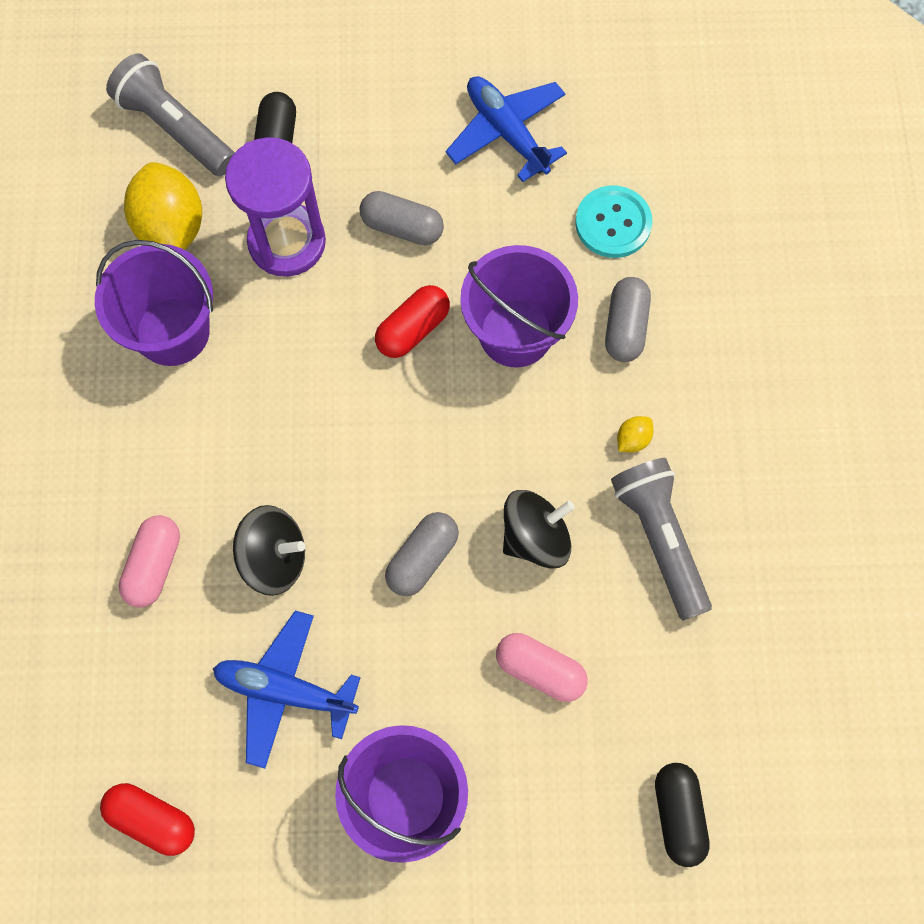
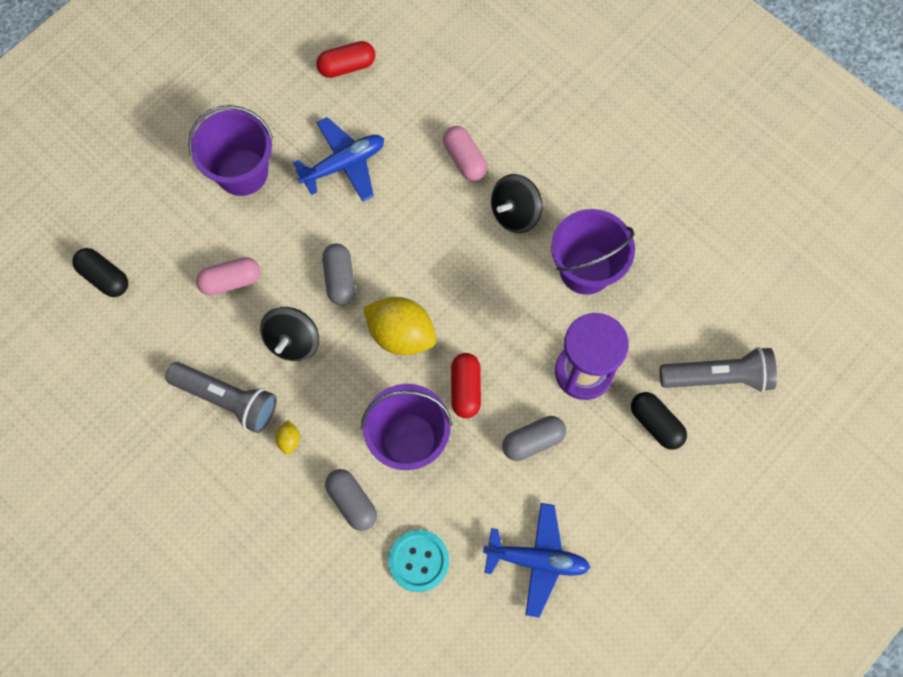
camera: 135 degrees right, 0 degrees up
(171, 227) = (652, 321): yellow lemon -> yellow lemon (401, 334)
(274, 558) = (412, 213): black spinning top -> black spinning top (515, 213)

